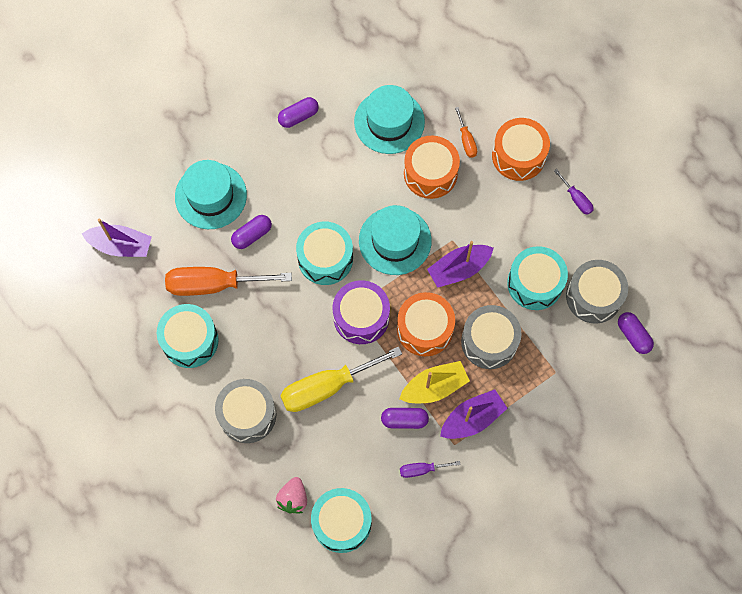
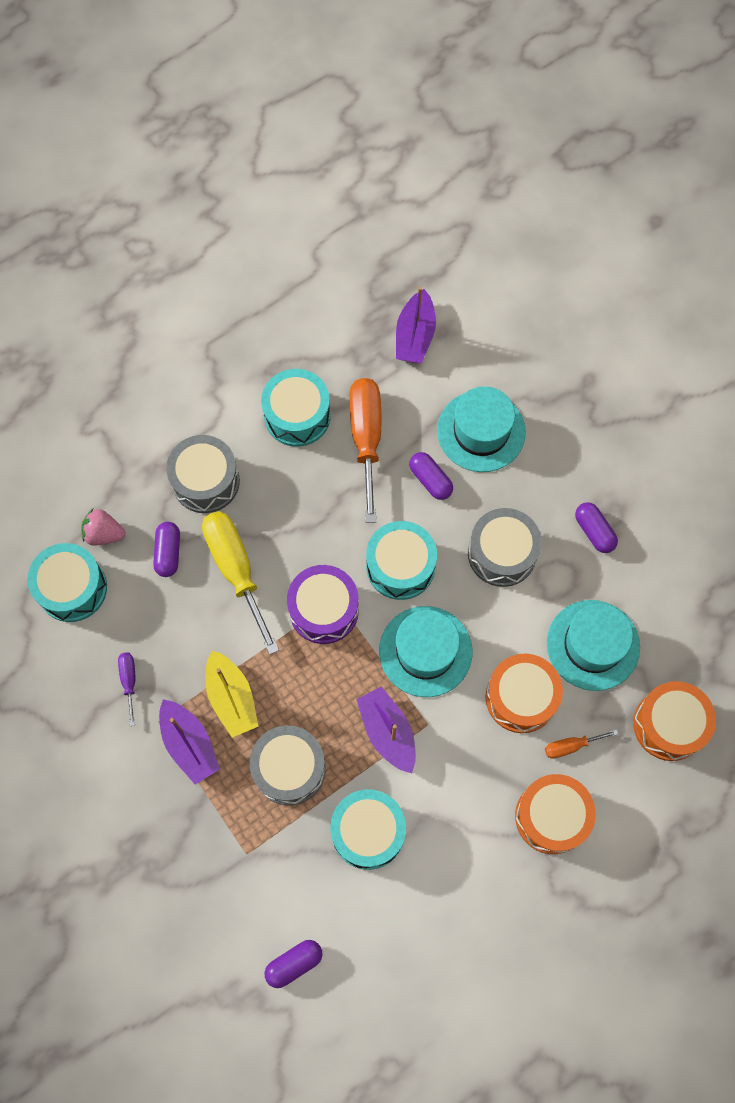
camera: 90 degrees right, 0 degrees up
(404, 420) = (191, 661): purple capsule -> purple capsule (168, 553)
(425, 329) = (307, 687): orange drum -> orange drum (669, 725)
(576, 199) = (490, 895): purple screwdriver -> none
(593, 296) = (349, 911): grey drum -> grey drum (502, 553)

